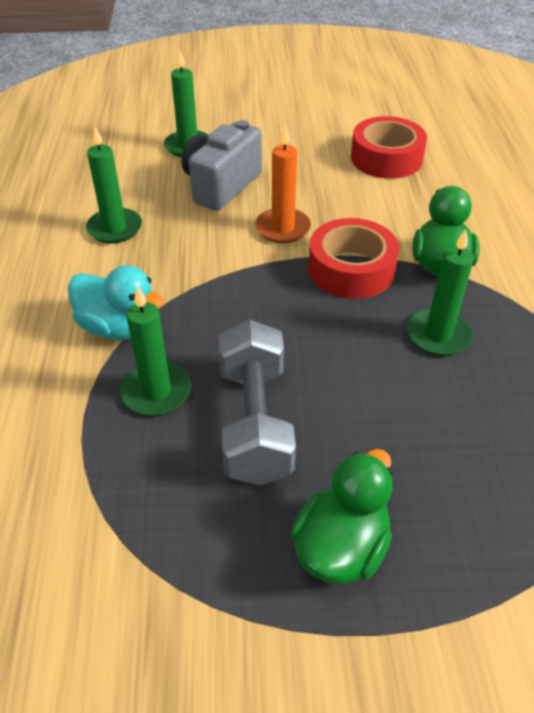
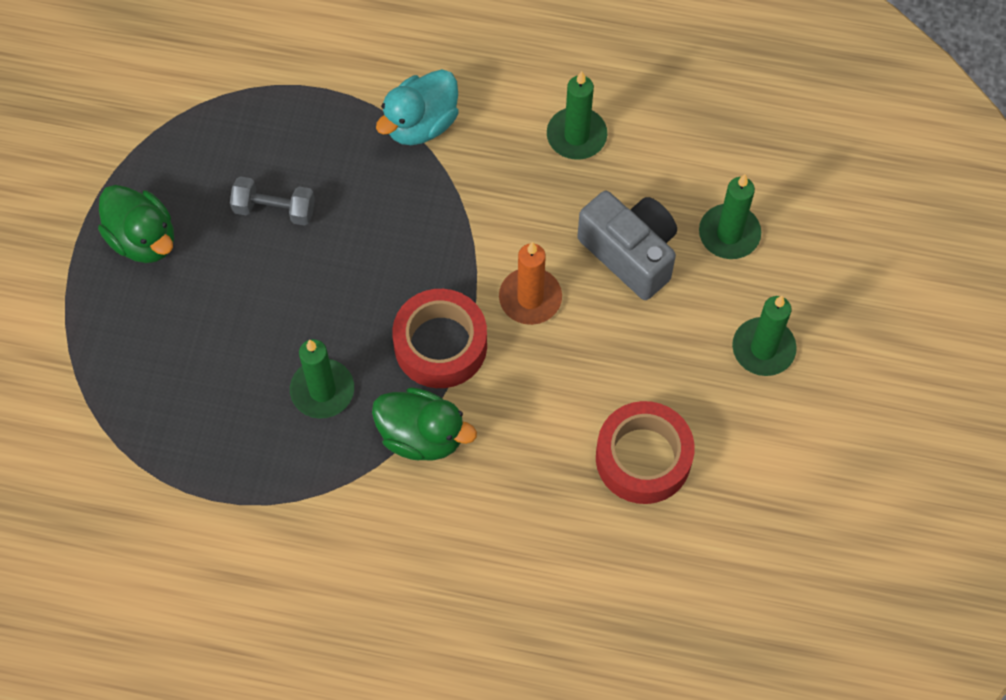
camera: 105 degrees right, 20 degrees up
(156, 392) = (332, 143): green candle -> green candle (763, 348)
(254, 422) = (274, 209): grey dumbbell -> grey dumbbell, size x0.59

